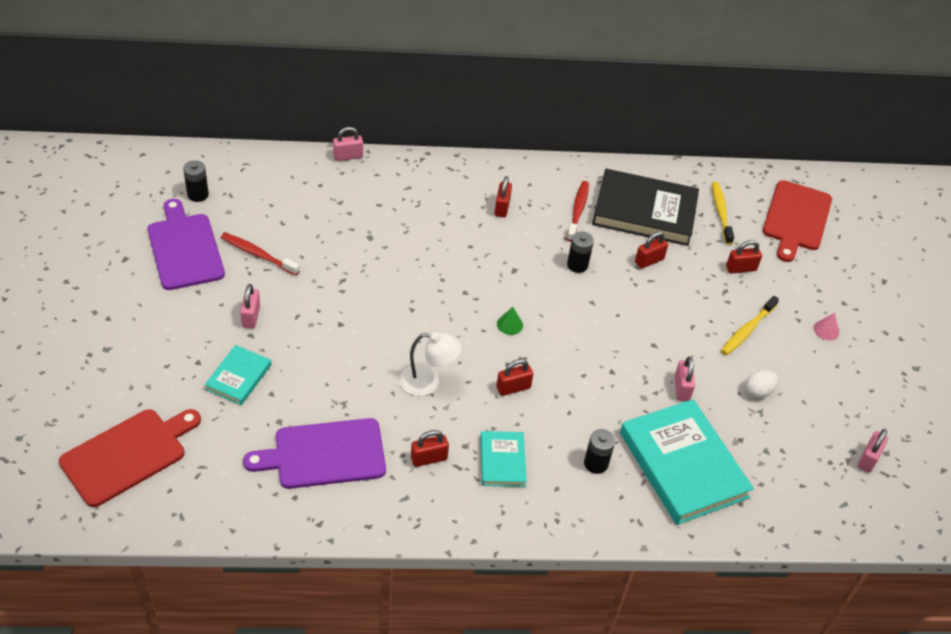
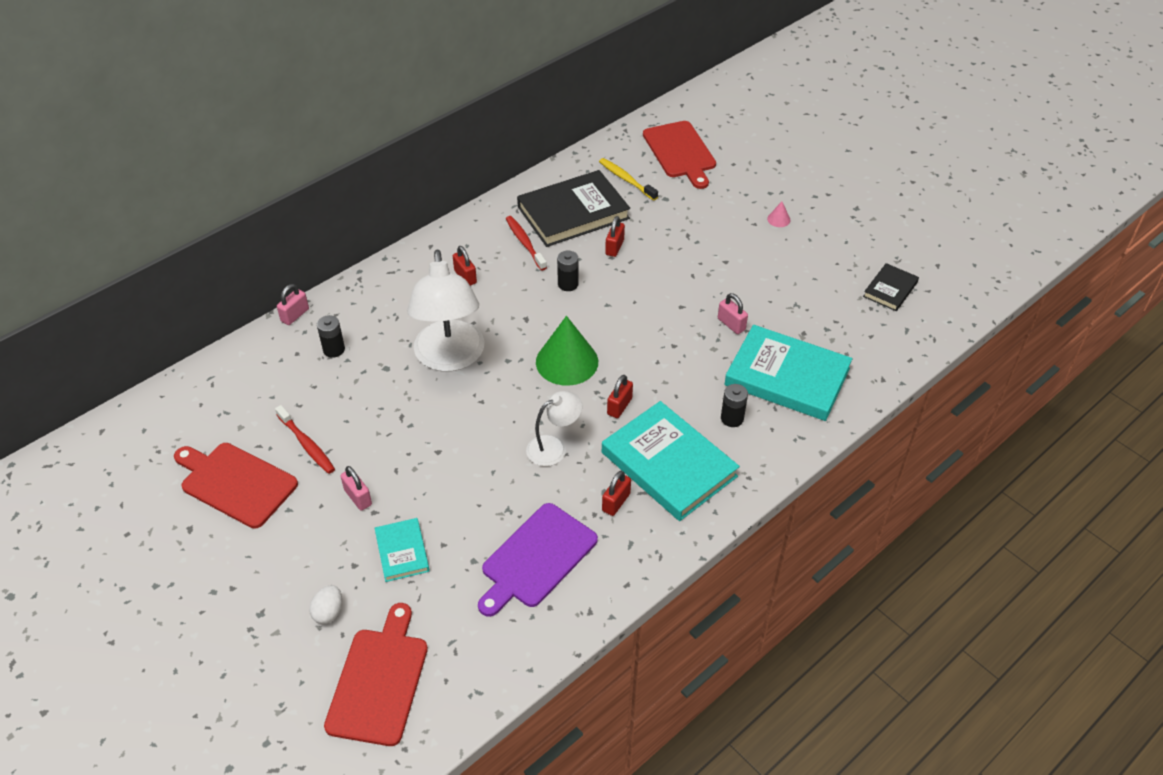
camera: 35 degrees left, 0 degrees up
(185, 248) = (236, 483): purple cutting board -> red cutting board
(198, 195) = (196, 431): black battery -> black battery (334, 349)
(258, 254) = (307, 444): red toothbrush -> red toothbrush turned 120 degrees counterclockwise
(424, 261) = (450, 358): none -> white lamp
(502, 461) = (668, 464): turquoise book -> turquoise book, size x1.98
(510, 324) = (567, 361): green cone -> green cone, size x2.43
(741, 268) = (681, 212): red padlock -> none
(747, 330) = (730, 253): yellow toothbrush -> none
(758, 391) = (780, 291): white egg -> white egg (328, 612)
(868, 459) = (890, 289): pink padlock -> black book

